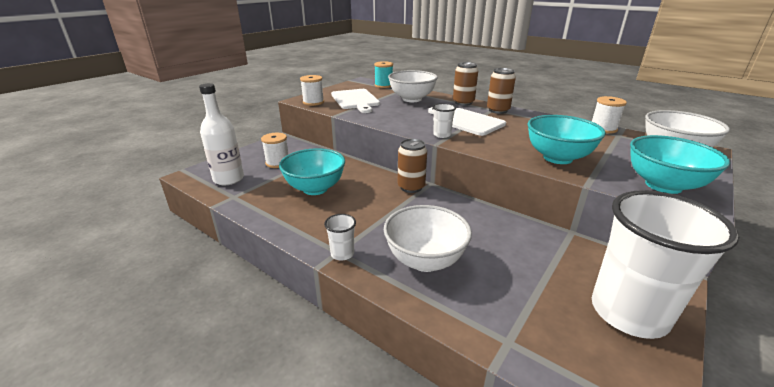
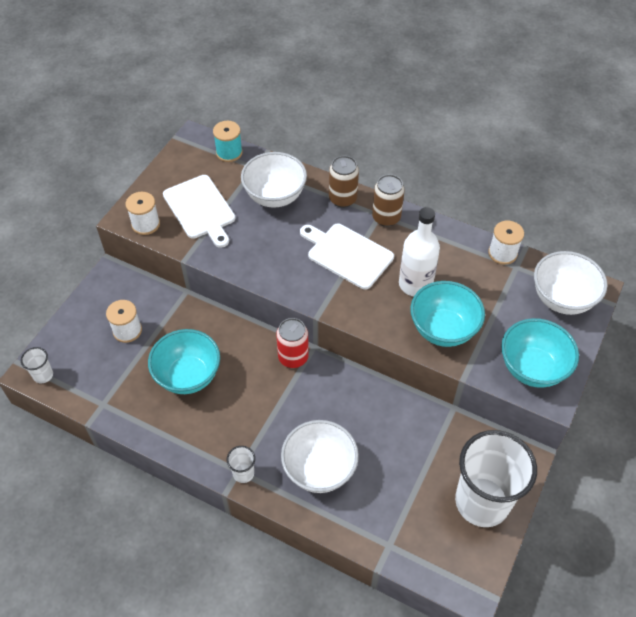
camera: 10 degrees left, 25 degrees up
(228, 179) = (82, 372): white bottle -> white bottle (415, 284)
(411, 187) = (293, 357): brown can -> red can
(442, 135) = (321, 294): white cup -> white cup (43, 375)

